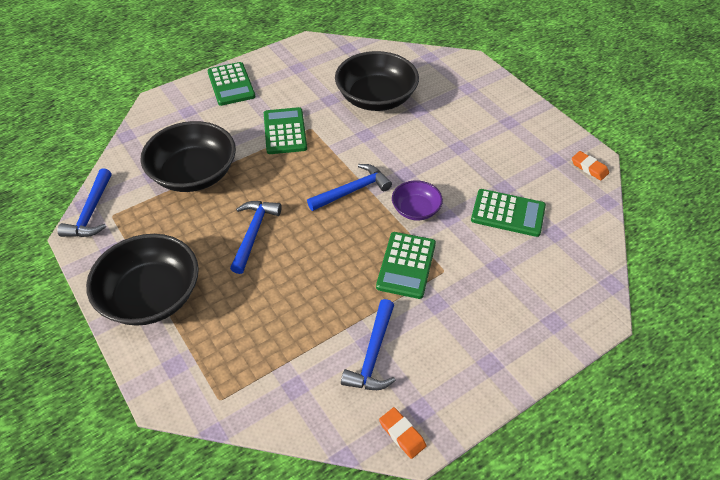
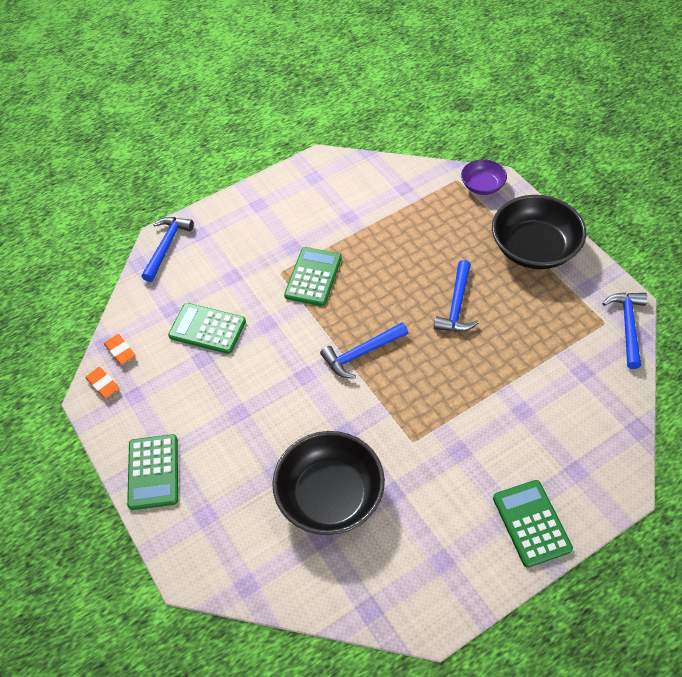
camera: 175 degrees left, 5 degrees up
(194, 174) = (536, 373): black bowl -> none
(285, 131) = (444, 436): green calculator -> green calculator (153, 472)
(373, 354) = (346, 209): blue hammer -> blue hammer (166, 246)
(402, 434) = (328, 164): orange eraser -> orange eraser (120, 351)
(416, 209) = (298, 332): purple bowl -> purple bowl (482, 186)

